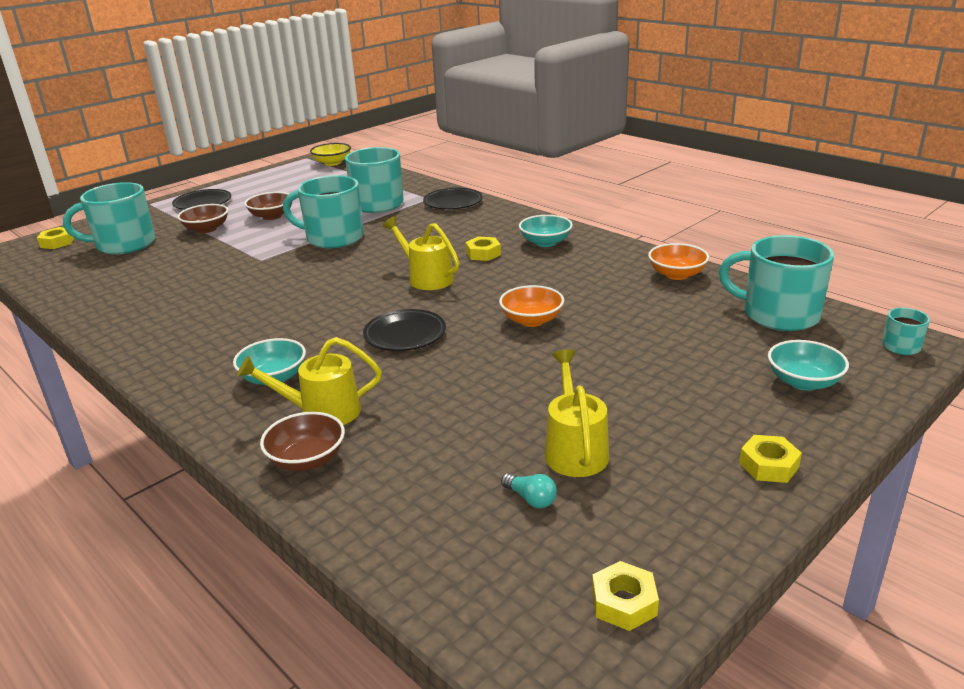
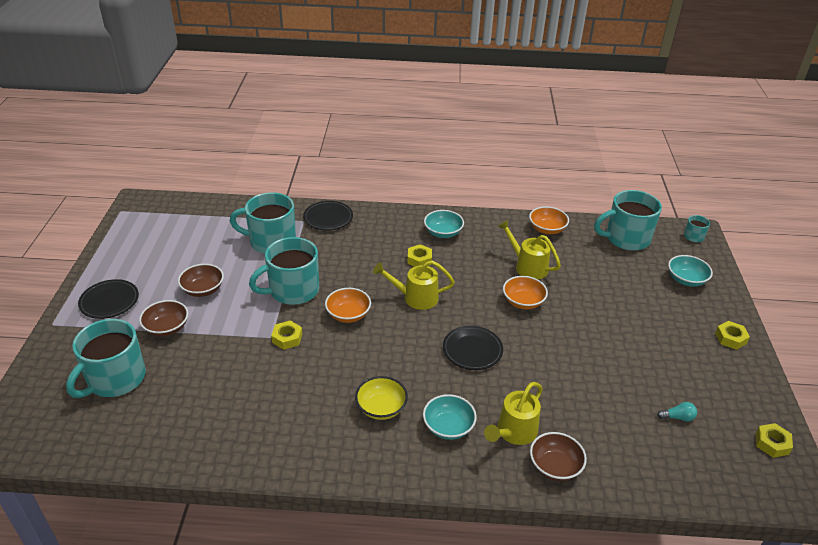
camera: 45 degrees left, 10 degrees up
(57, 242) = (36, 409): yellow nut -> yellow nut (287, 338)
(332, 163) = (157, 209): yellow bowl -> yellow bowl (381, 408)
(345, 268) = (348, 315): none -> orange bowl
(574, 449) = (656, 377): yellow watering can -> yellow watering can (527, 266)

